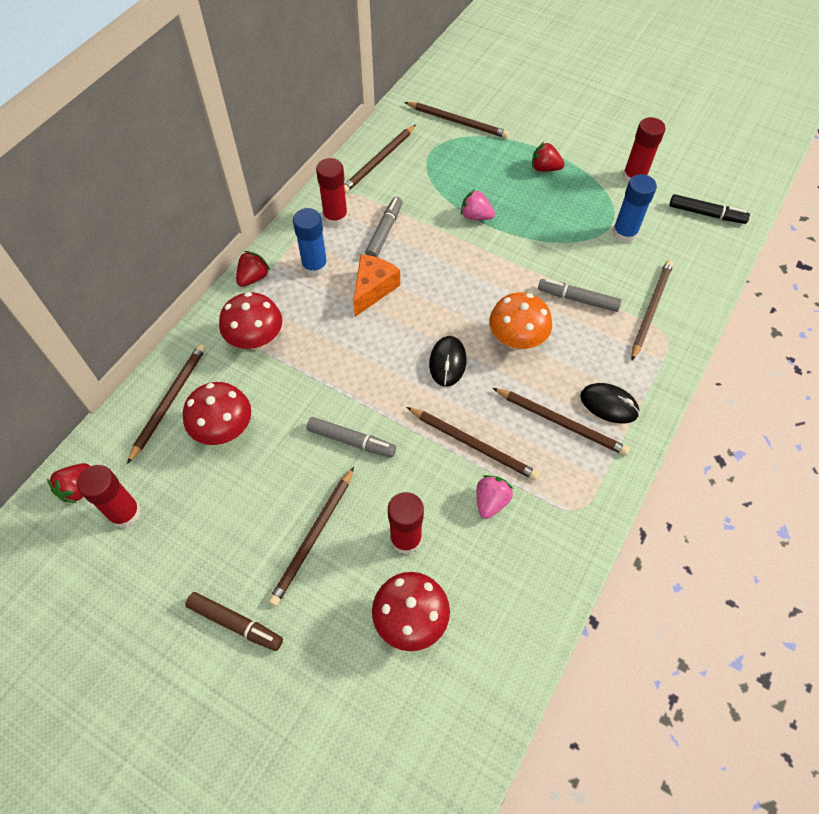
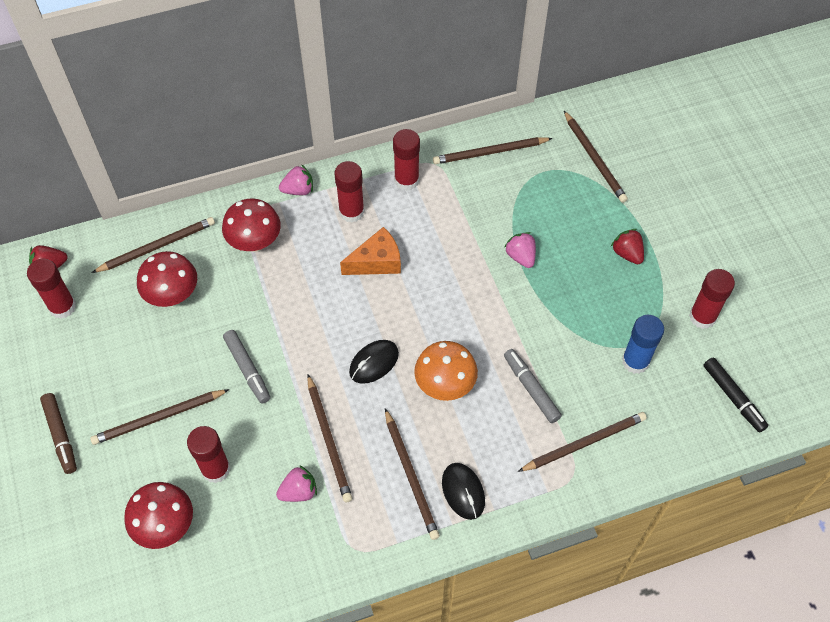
camera: 40 degrees right, 0 degrees up
(253, 278) = (298, 190): red strawberry -> pink strawberry
(315, 266) = (351, 212): blue glue stick -> red glue stick
(384, 232) = (433, 219): grey marker -> none

